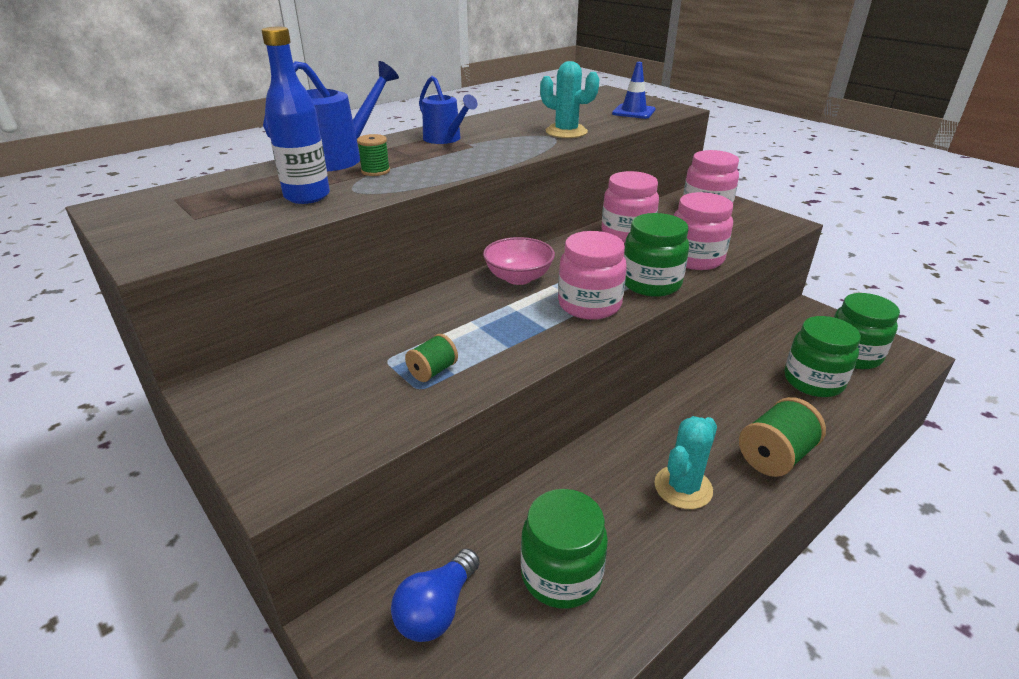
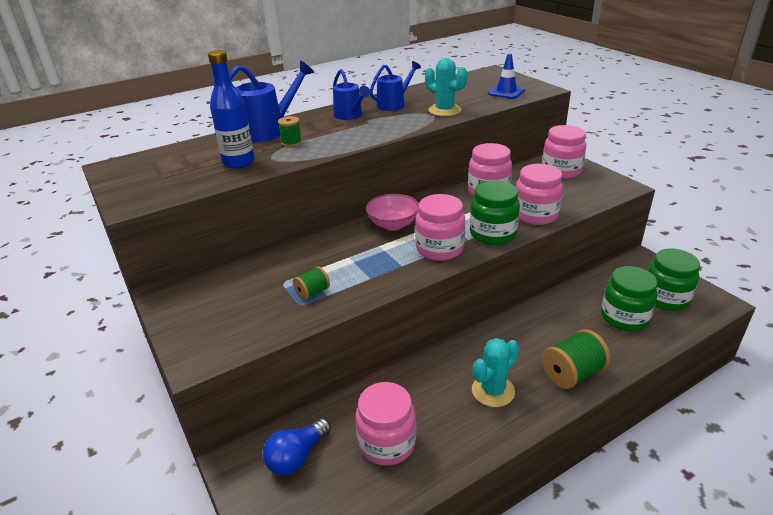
camera: 10 degrees right, 0 degrees up
(498, 126) = (394, 104): none -> blue watering can
(561, 575) = (387, 443): green jar -> pink jar

